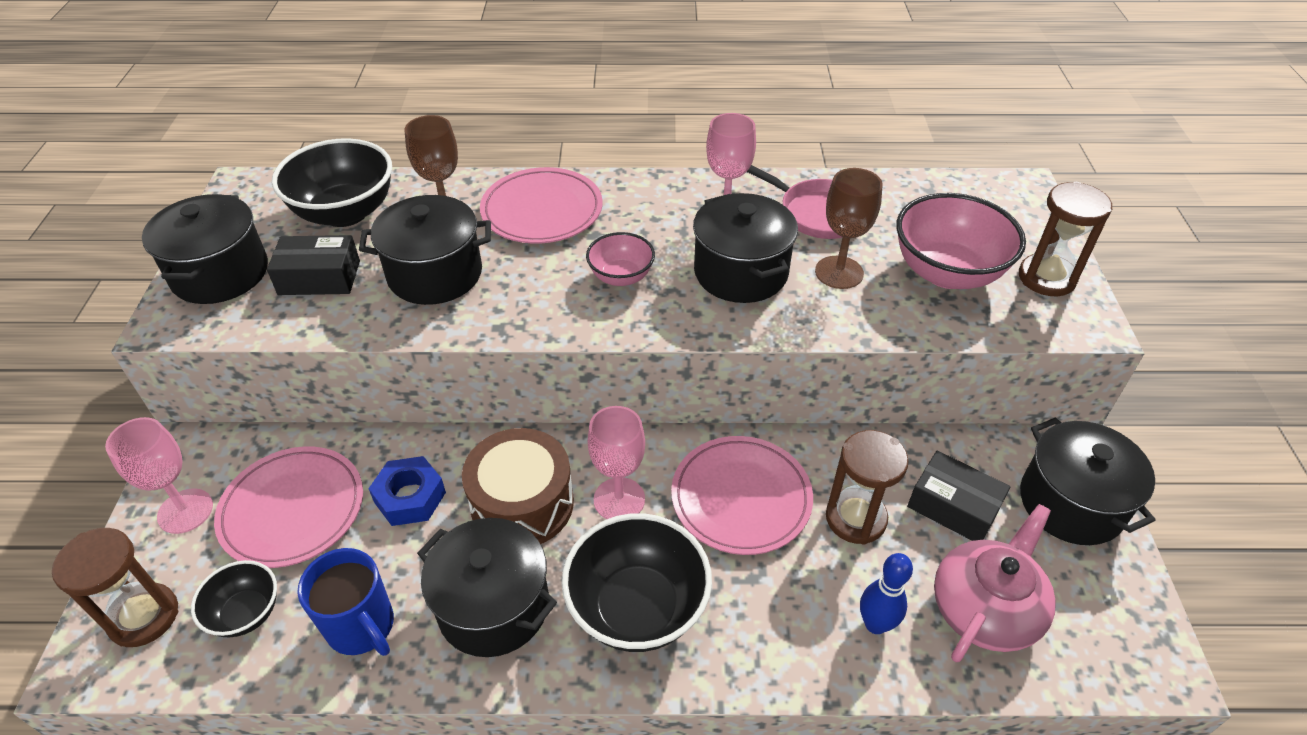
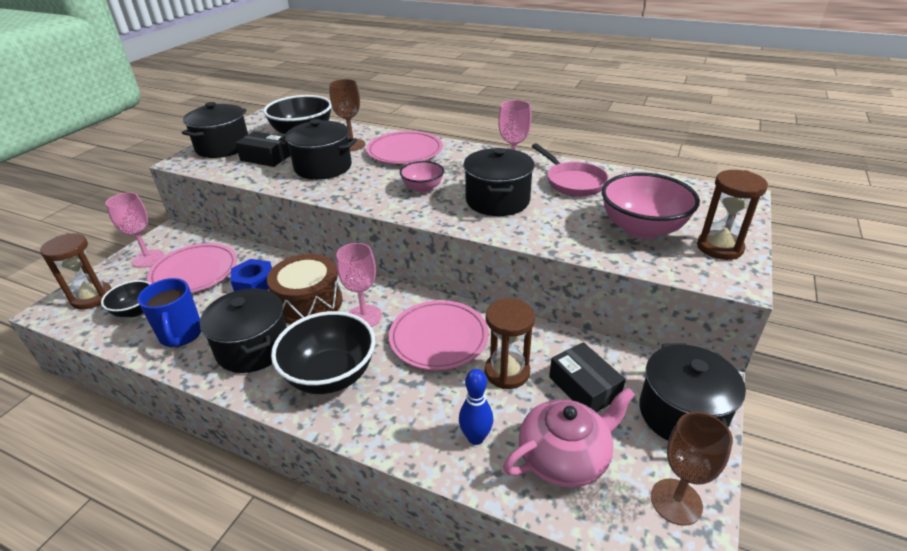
camera: 25 degrees right, 10 degrees down
(839, 272) = (563, 213): brown goblet -> brown goblet (676, 501)

